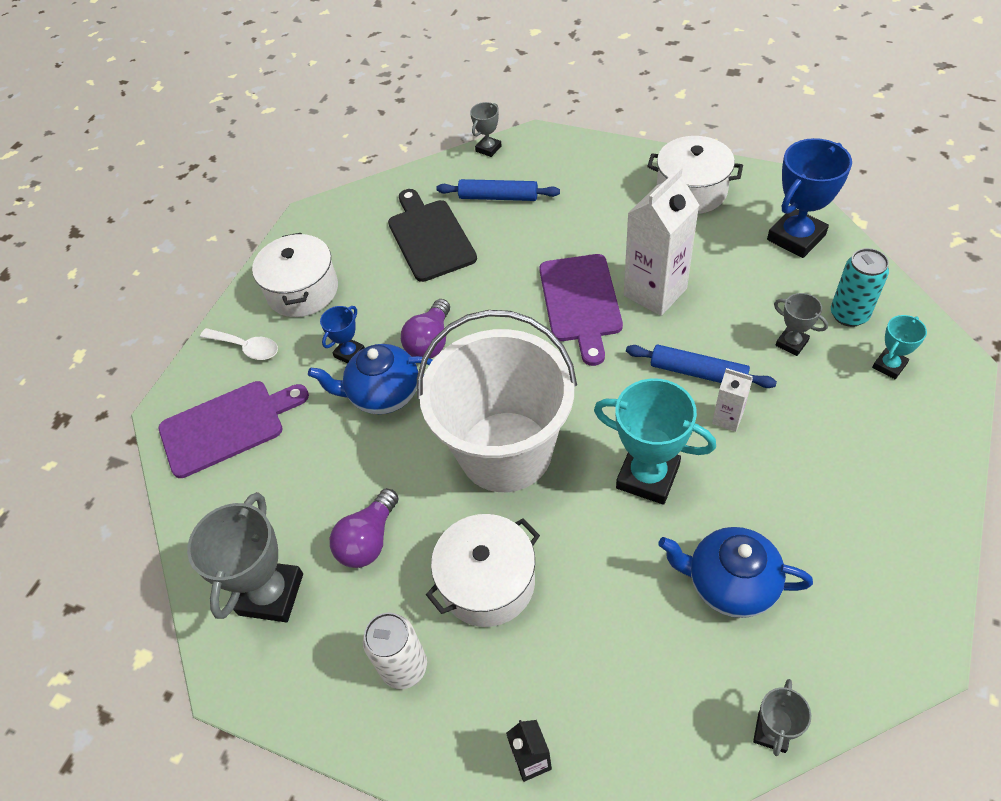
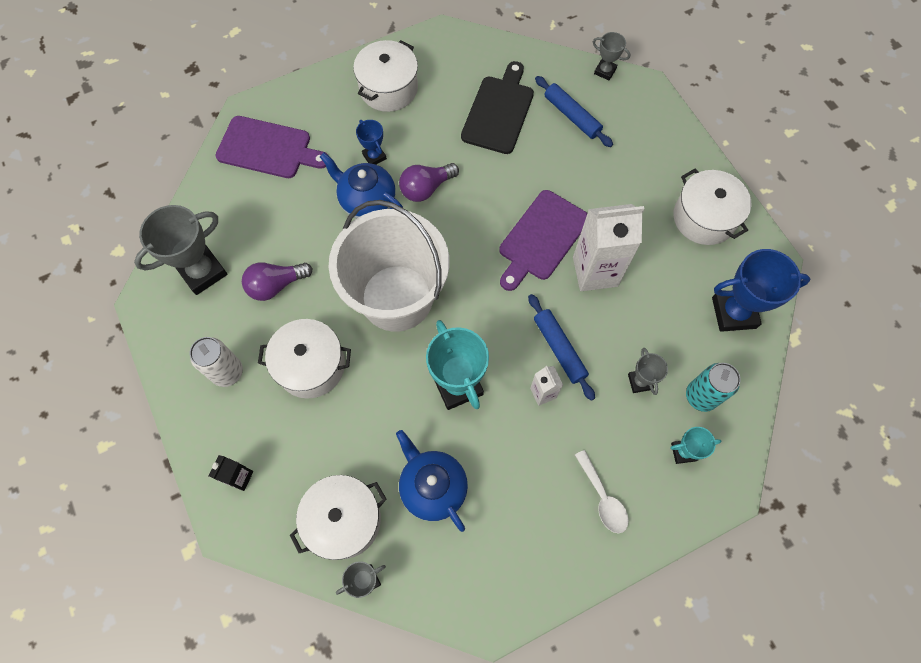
camera: 35 degrees right, 15 degrees up
(246, 348) = (323, 103): white spoon -> white spoon (603, 498)
(349, 353) = (374, 156): blue trophy -> blue trophy turned 75 degrees clockwise
(488, 149) = (605, 71): grey trophy -> grey trophy turned 45 degrees clockwise
(685, 696) = (344, 520): none -> white pot

